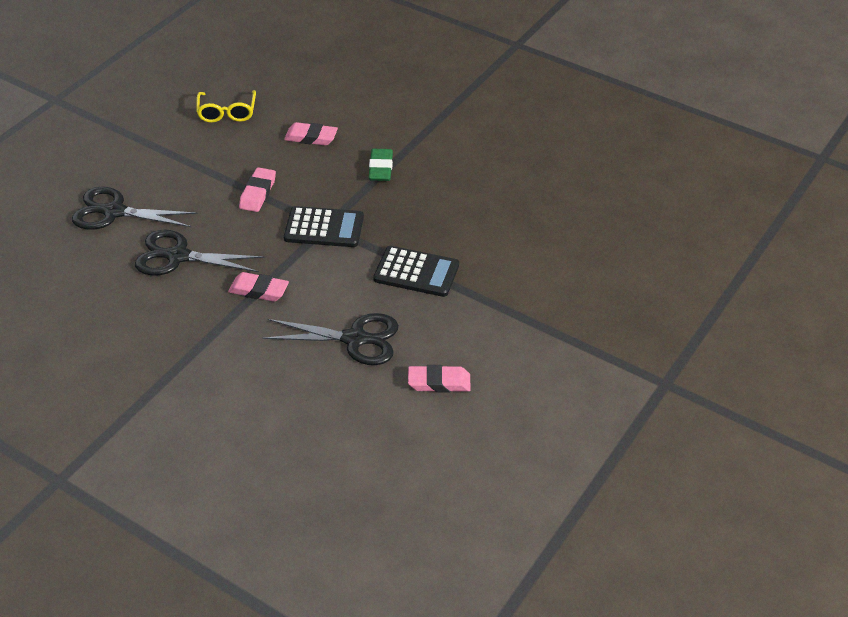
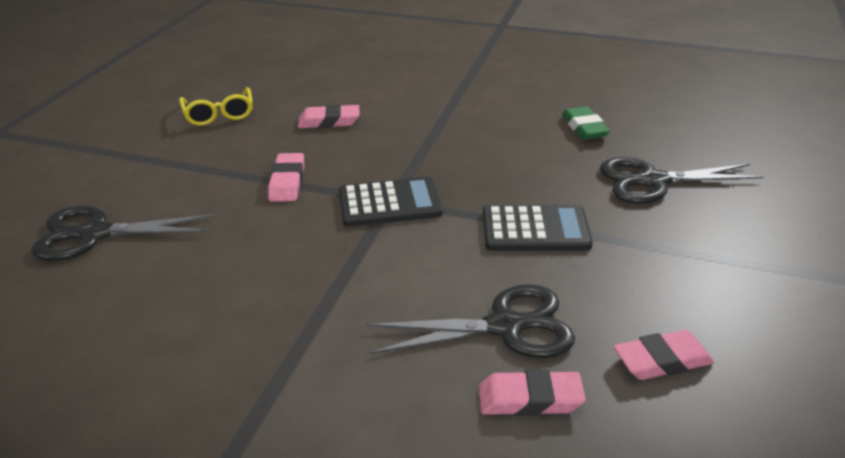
camera: 15 degrees left, 10 degrees down
(178, 256) = (202, 270): black scissors -> black scissors (653, 181)
(259, 290) = (335, 290): pink eraser -> pink eraser (530, 399)
(381, 168) = (426, 136): green eraser -> green eraser (584, 128)

